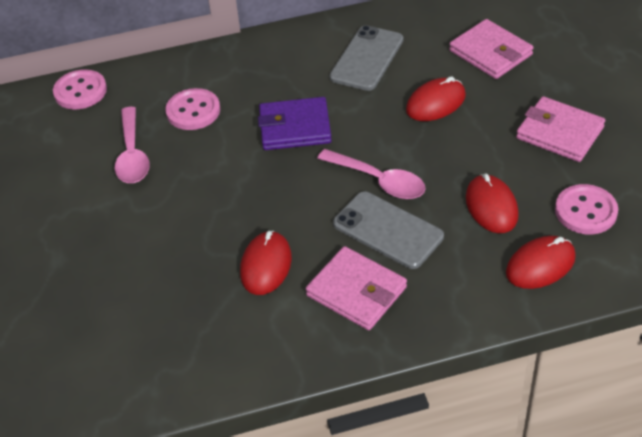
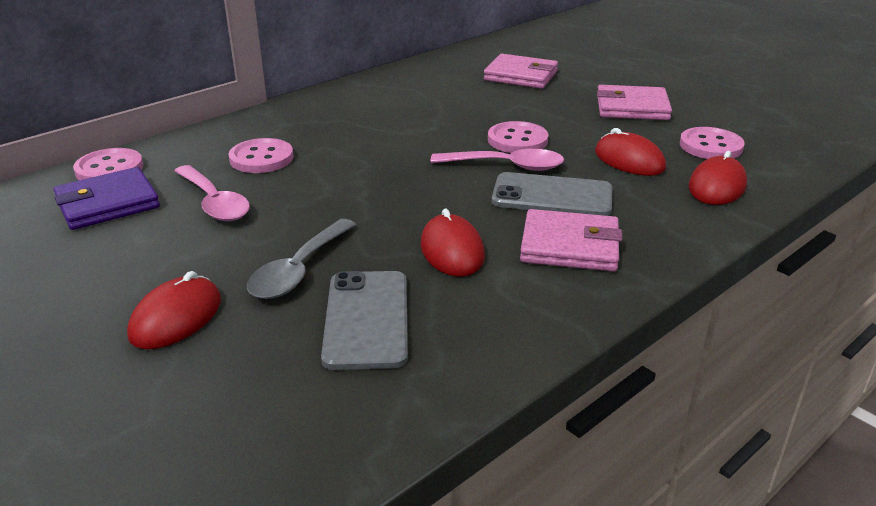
camera: 30 degrees left, 15 degrees down
(150, 248) = (299, 270): none -> grey spoon
(295, 127) = (384, 149): purple wallet -> purple wallet (108, 203)
(367, 58) = (413, 96): grey phone -> grey phone (367, 319)
(414, 149) = (517, 140): none -> pink button
(435, 103) = (505, 110): red mouse -> red mouse (176, 318)

